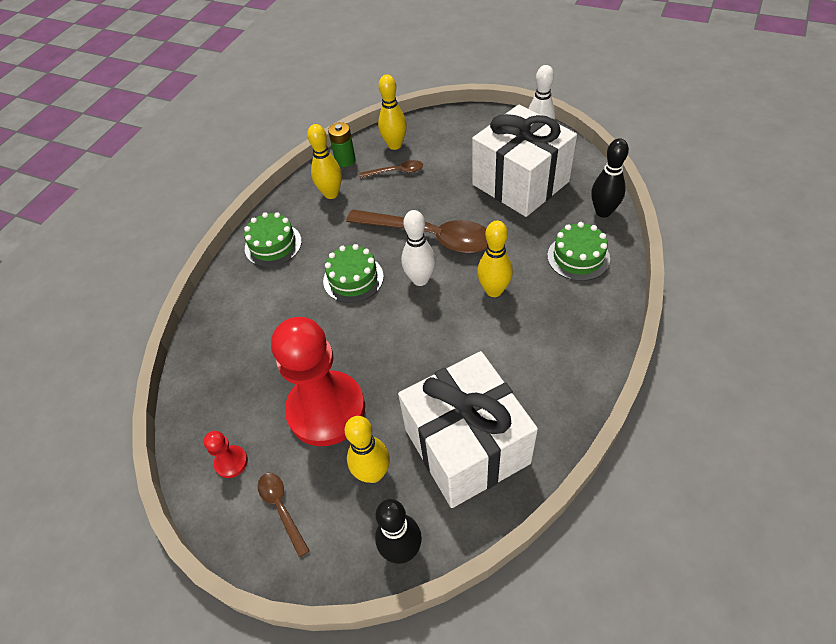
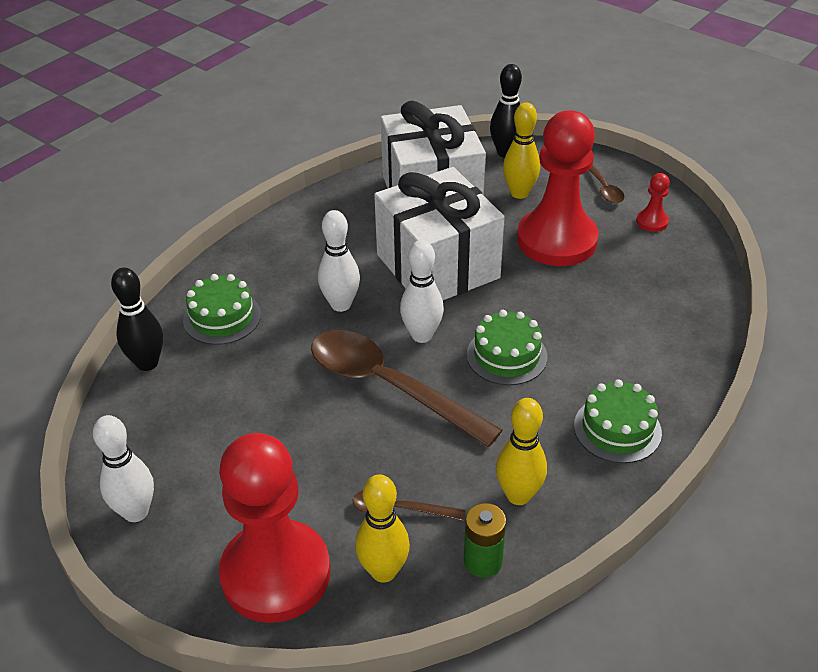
camera: 170 degrees left, 10 degrees down
(448, 132) = (276, 573): none -> red pawn
(494, 290) = (341, 304): yellow bowling pin -> white bowling pin
(520, 183) = (221, 434): white gift -> white gift (438, 266)

